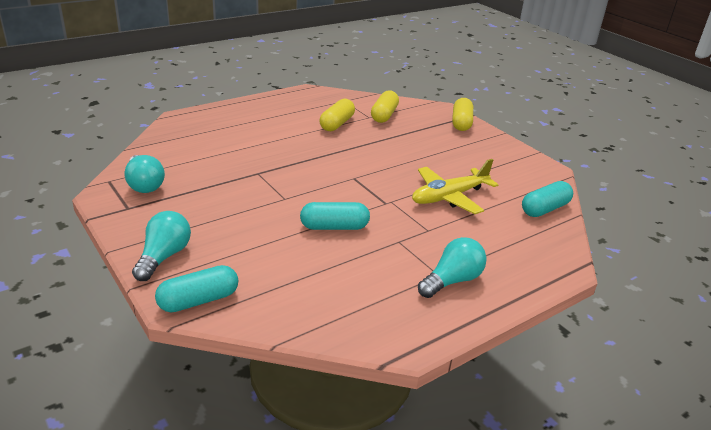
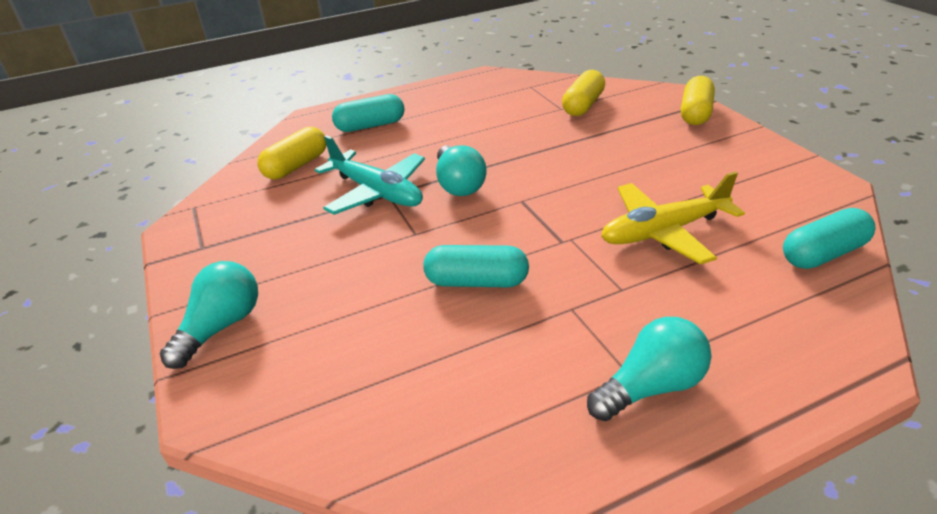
camera: 15 degrees right, 5 degrees up
(144, 184) = (235, 212): turquoise light bulb -> turquoise light bulb (458, 184)
(198, 300) = (244, 406): turquoise capsule -> turquoise capsule (370, 126)
(249, 172) = (377, 192): none -> turquoise plane
(337, 124) = (514, 120): yellow capsule -> yellow capsule (296, 166)

